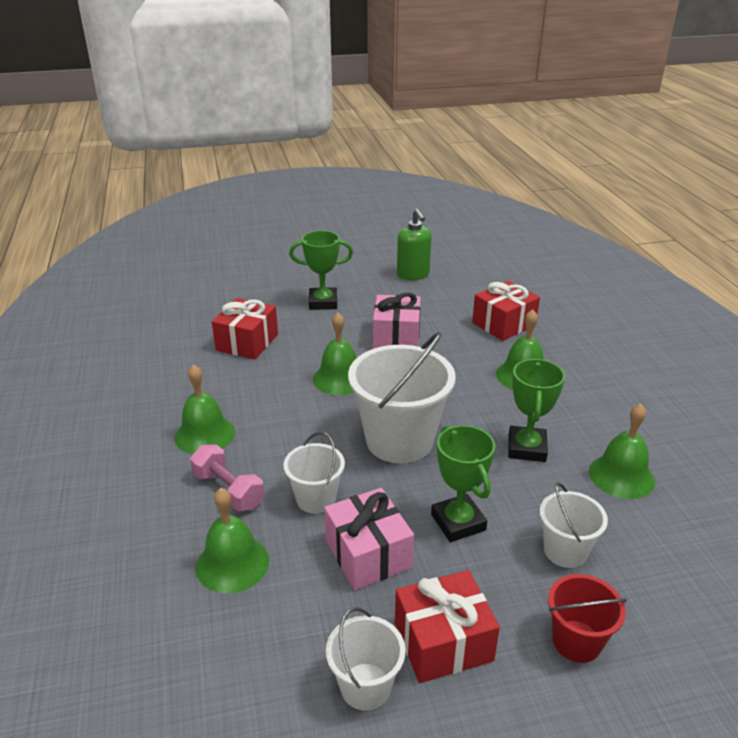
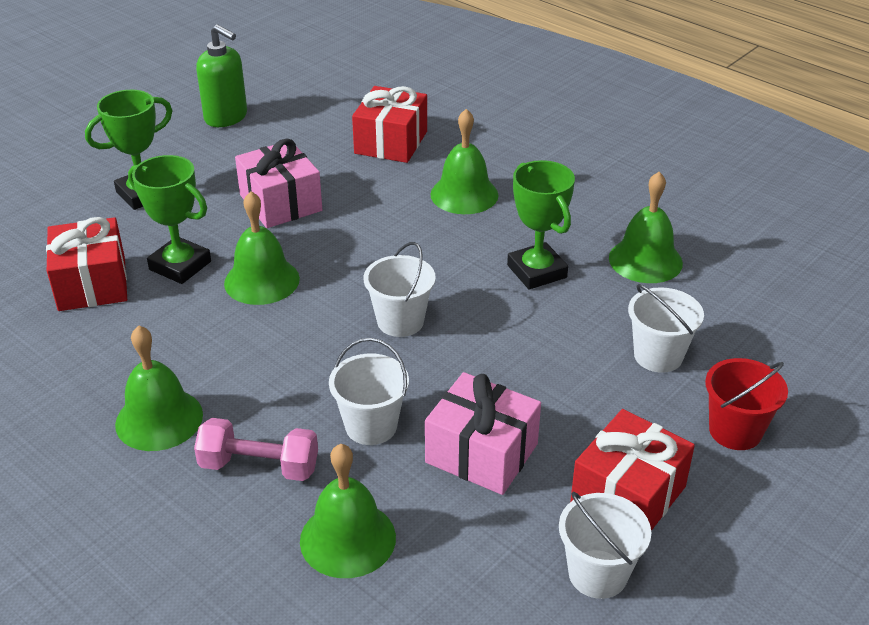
camera: 35 degrees left, 5 degrees up
(399, 440) = (400, 321): white bucket -> white bucket, size x0.53
(458, 522) = (539, 377): green trophy -> green trophy (180, 265)

